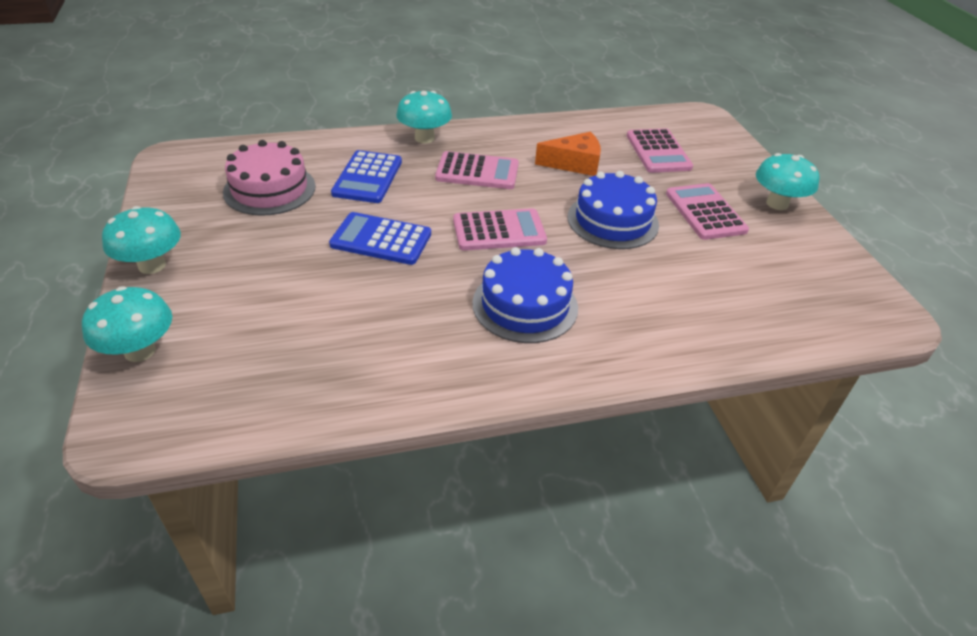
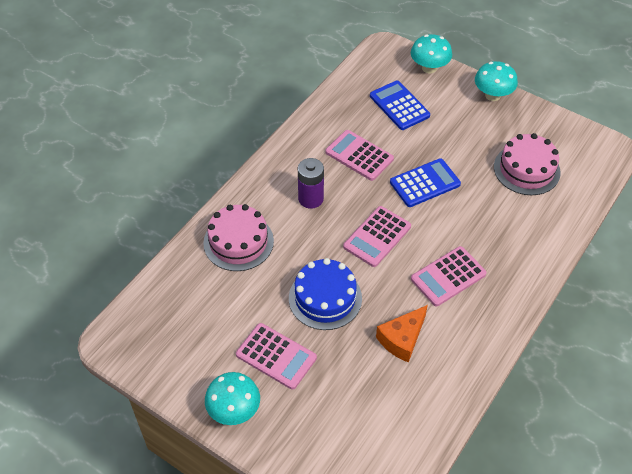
camera: 140 degrees right, 10 degrees up
(367, 178) = (496, 218): blue calculator -> blue calculator (399, 106)
(424, 138) = (521, 282): turquoise mushroom -> none
(525, 305) = (311, 199): blue cake -> purple battery
(658, 152) = (362, 409): pink calculator -> pink calculator (359, 156)
(662, 317) = (238, 242): none -> pink cake

